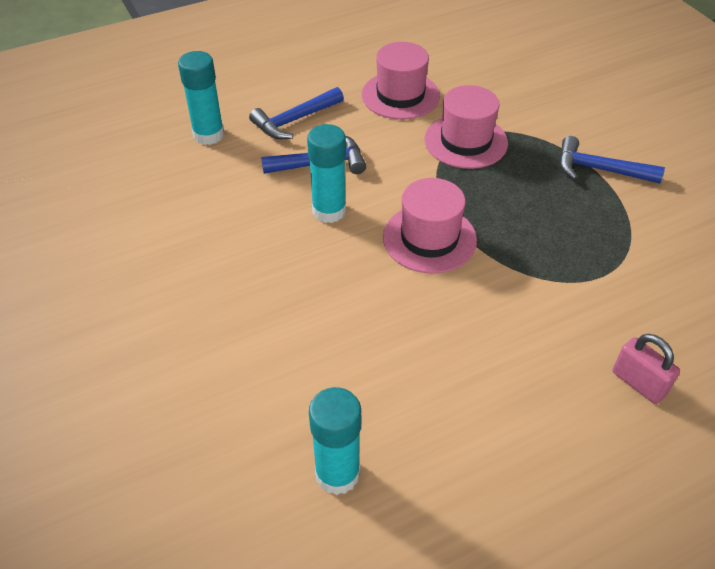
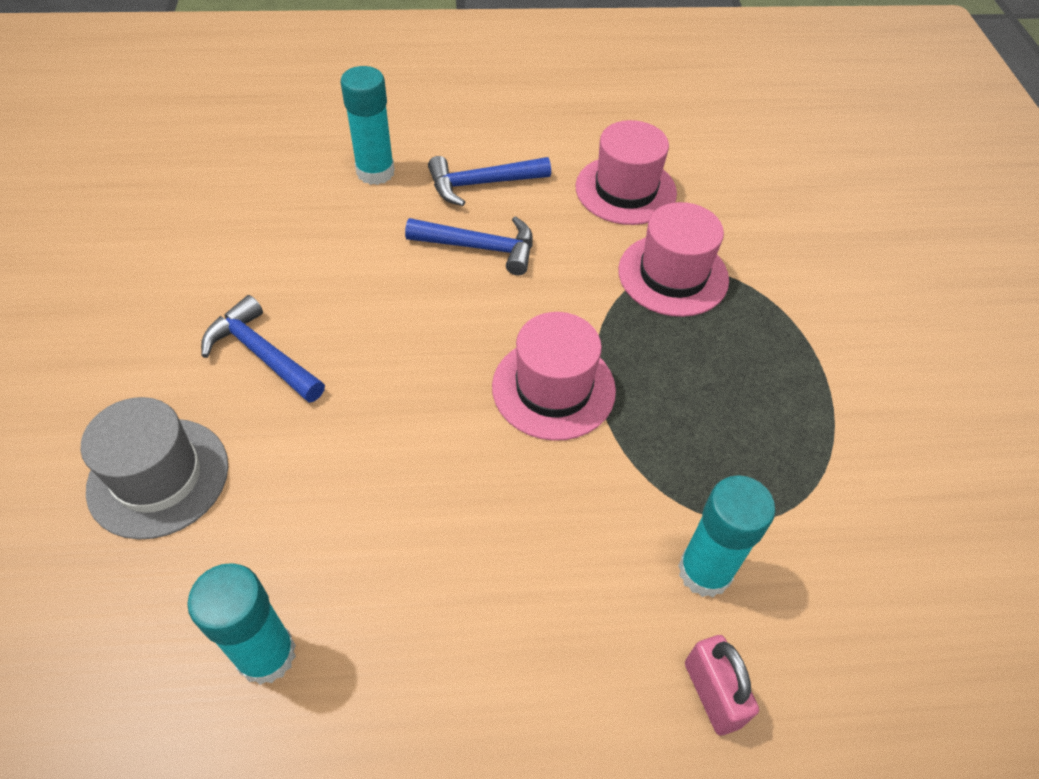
camera: 20 degrees right, 5 degrees up
(179, 393) = (158, 477): none -> grey hat
(329, 211) = (454, 311): turquoise glue stick -> turquoise glue stick (704, 571)
(599, 169) = (828, 370): blue hammer -> blue hammer (261, 354)

